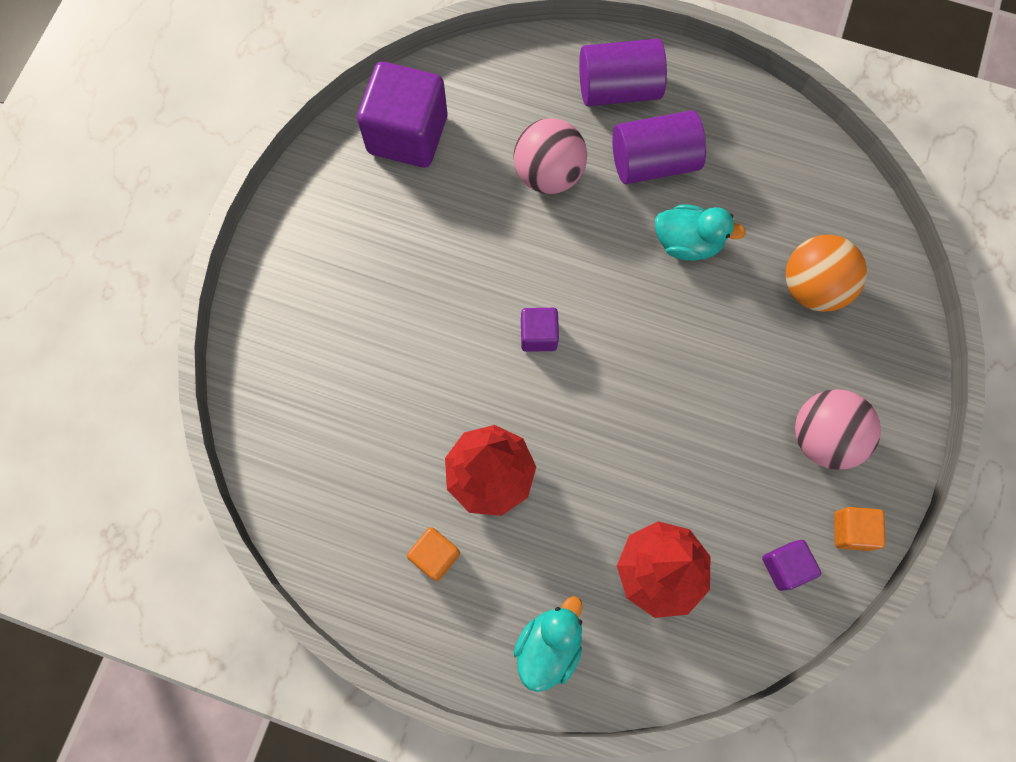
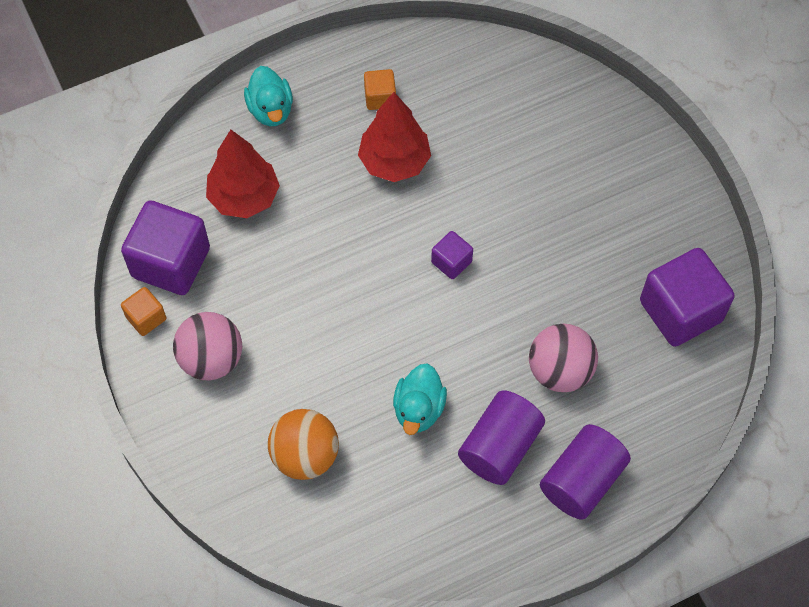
camera: 135 degrees right, 10 degrees down
(687, 243) = (419, 409): turquoise duck -> turquoise duck turned 45 degrees counterclockwise
(785, 566) = (171, 262): purple cube -> purple cube, size x2.05

